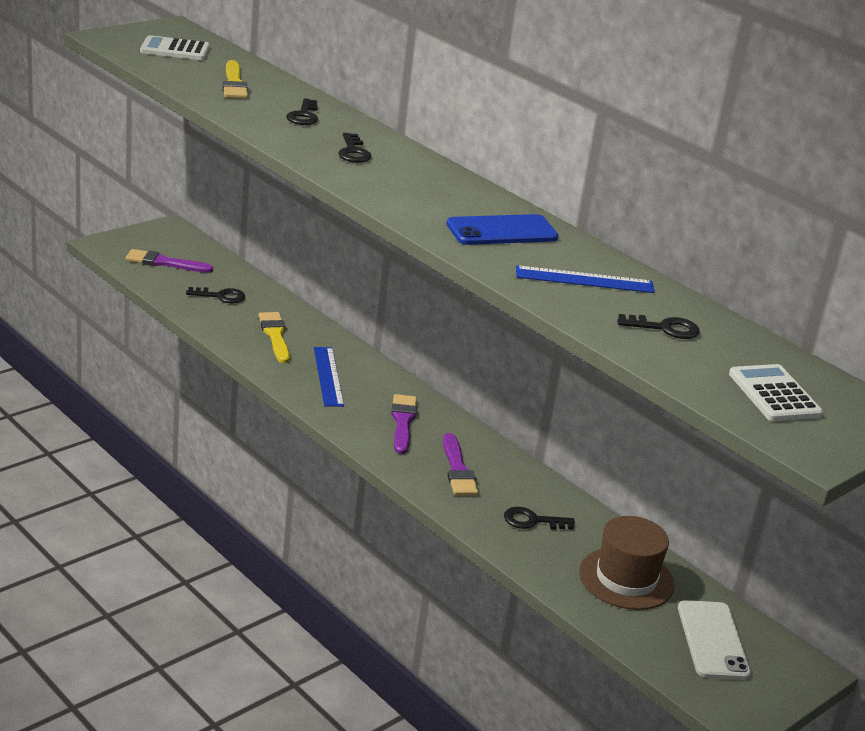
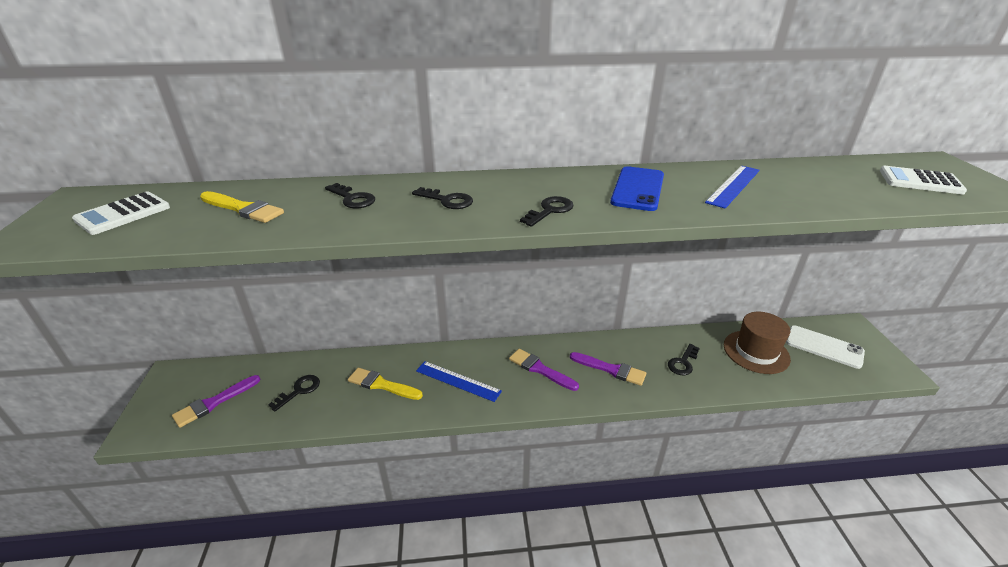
camera: 50 degrees left, 5 degrees up
(665, 328) = (818, 184): black key -> black key (550, 210)

